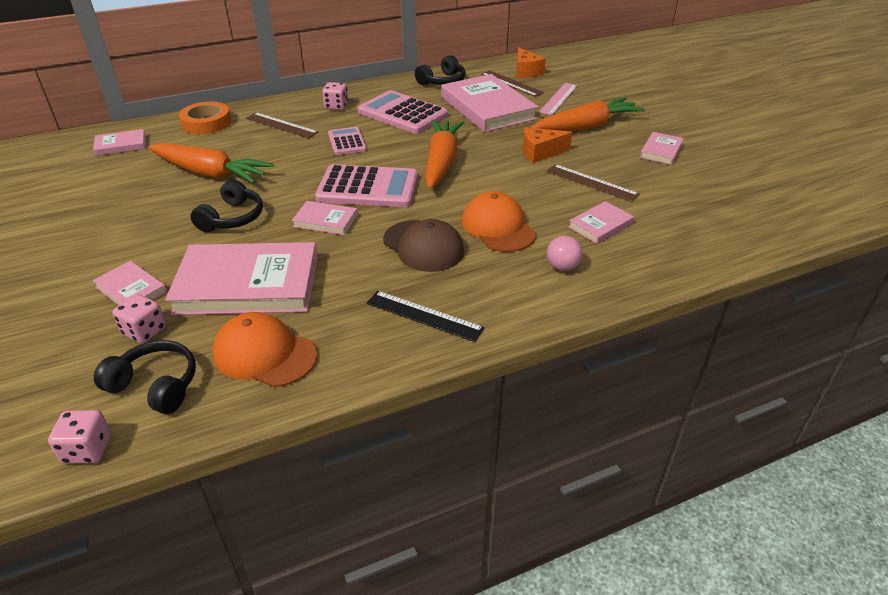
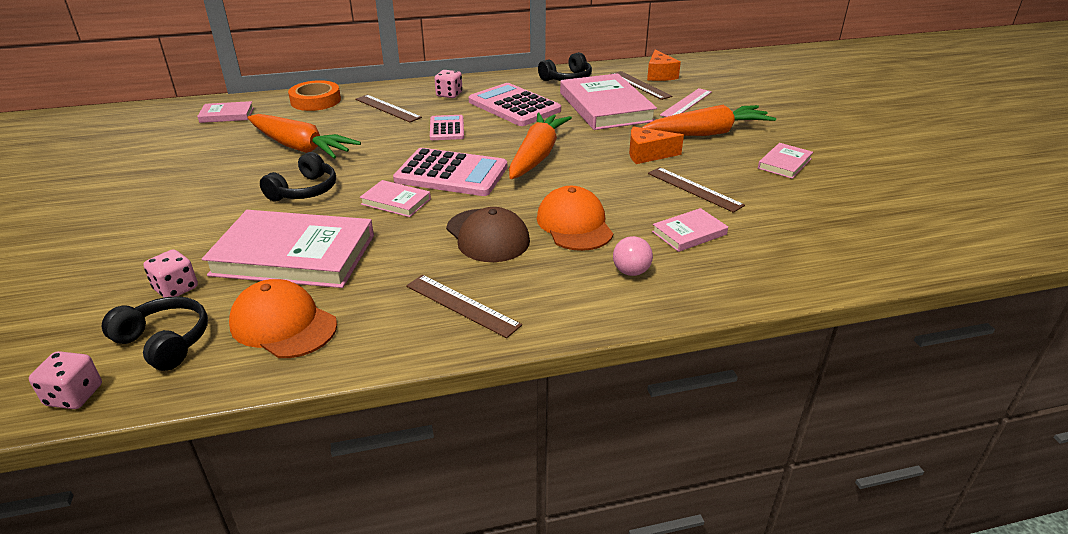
camera: 10 degrees right, 5 degrees down
(131, 289) = (180, 248): pink book -> none
(424, 316) = (462, 305): black ruler -> brown ruler

